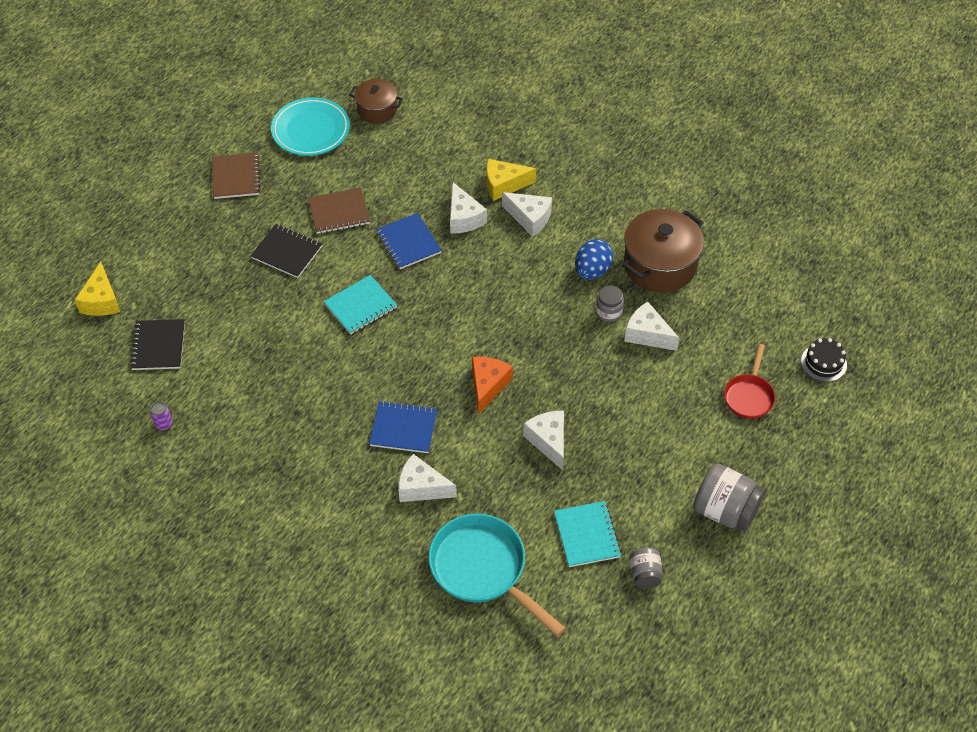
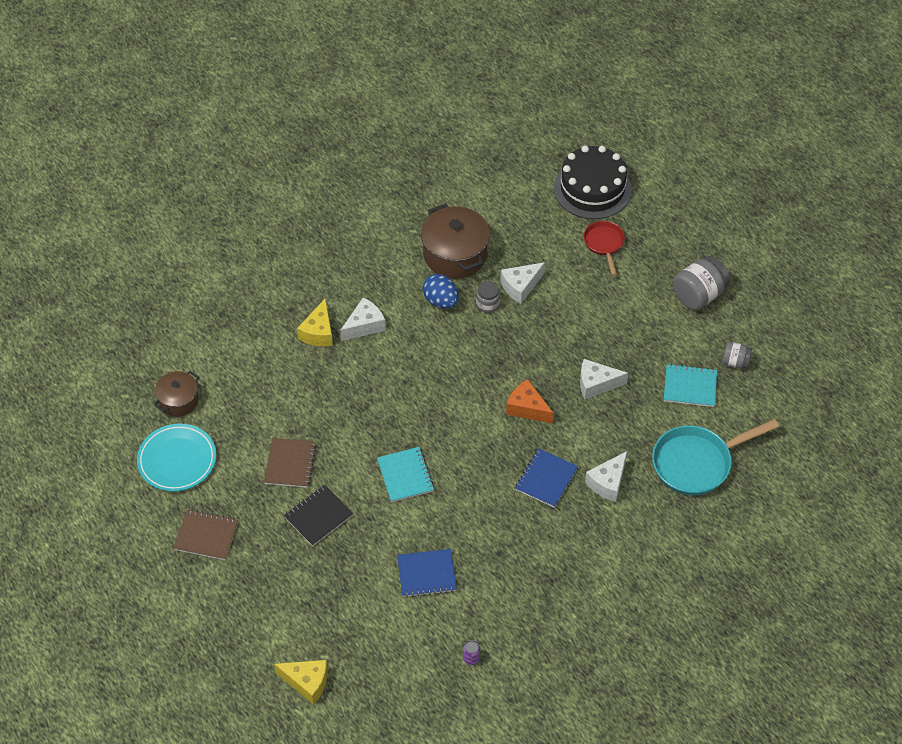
camera: 70 degrees left, 0 degrees up
(158, 346) = (382, 645): black notebook -> none
(408, 242) = (350, 420): blue notebook -> blue notebook (426, 574)
(464, 218) = (342, 372): white cheese -> none
(749, 396) = (604, 244): red pan -> red pan turned 135 degrees counterclockwise
(823, 363) = (592, 189): black cake -> black cake, size x2.12

